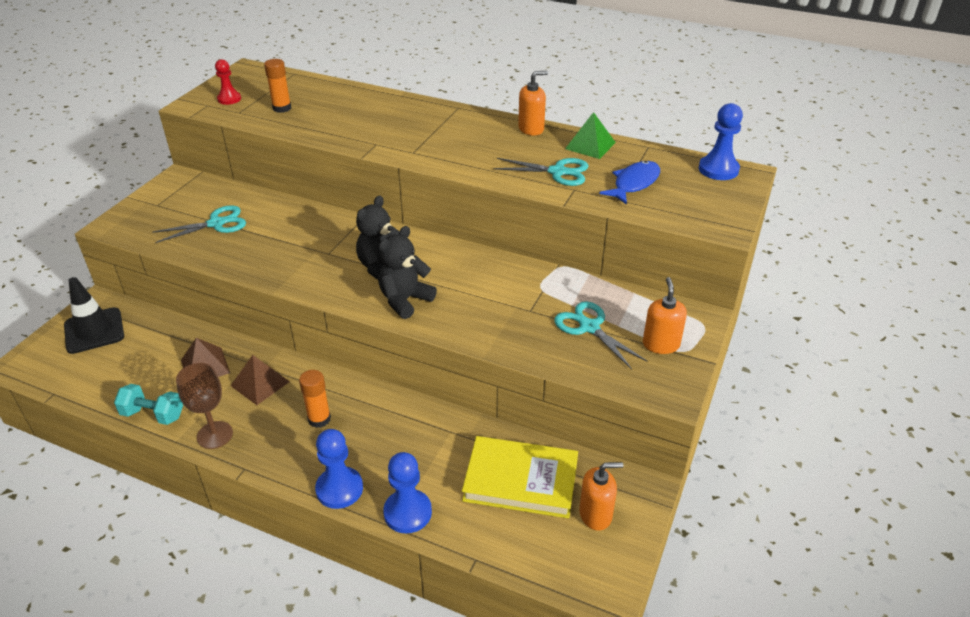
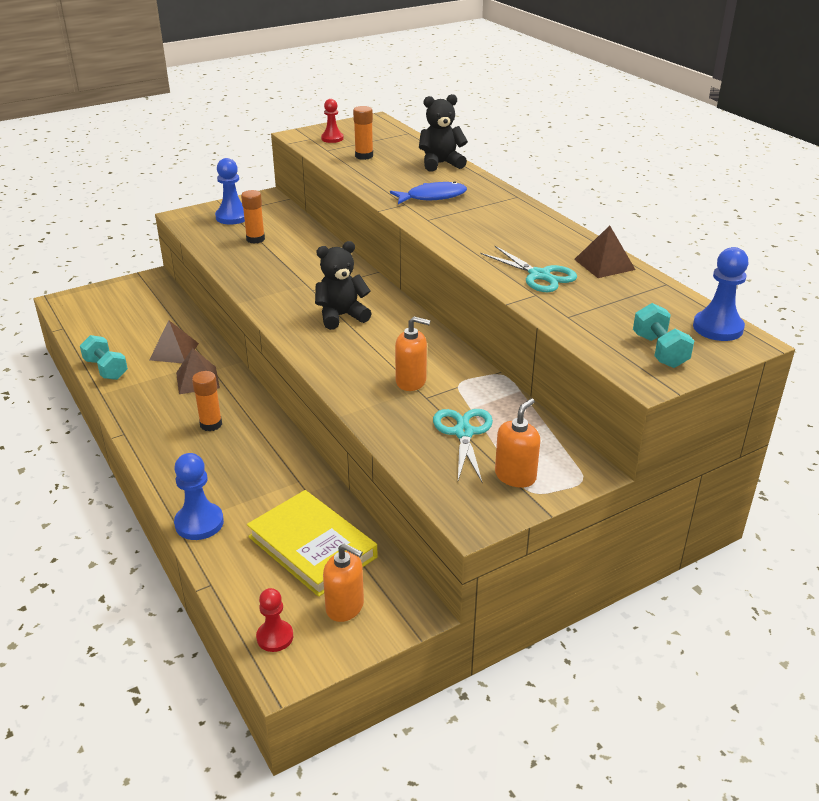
camera: 35 degrees right, 5 degrees down
(94, 331) = (130, 297): black traffic cone -> none
(215, 435) = (129, 401): brown goblet -> none
(216, 223) = (255, 239): turquoise scissors -> orange glue stick
(339, 489) = (170, 480): blue pawn -> blue pawn (232, 217)
(405, 300) = (330, 347): black teddy bear -> black teddy bear (441, 164)
(531, 129) = (563, 233): orange soap dispenser -> orange soap dispenser (411, 381)
(572, 571) = (275, 637): none -> red pawn
(590, 145) = (604, 264): green pyramid -> brown pyramid
(634, 183) = (604, 309): blue fish -> blue fish (432, 197)
(706, 202) = (659, 351): none -> turquoise dumbbell

